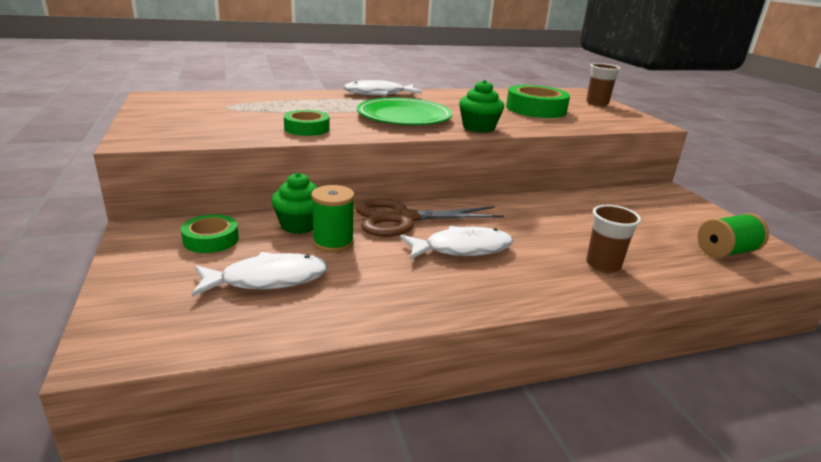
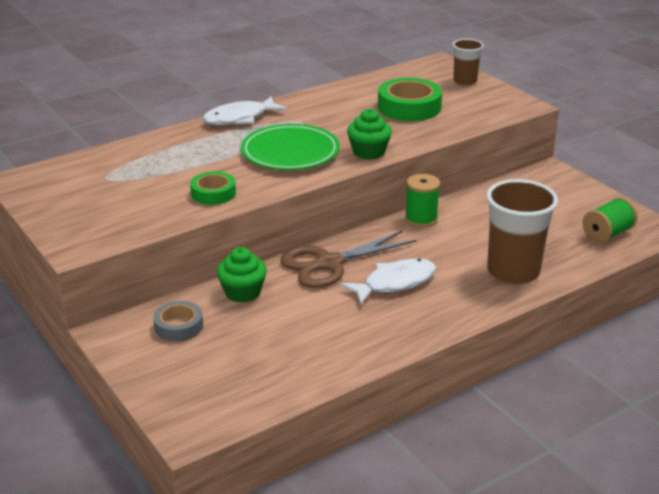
camera: 15 degrees left, 5 degrees up
(211, 239) = (178, 326): green tape -> grey tape
(268, 279) = (257, 350): white fish -> none
(333, 242) = (284, 303): green spool -> green spool (421, 219)
(603, 265) = (513, 272): brown cup -> brown cup, size x1.79

